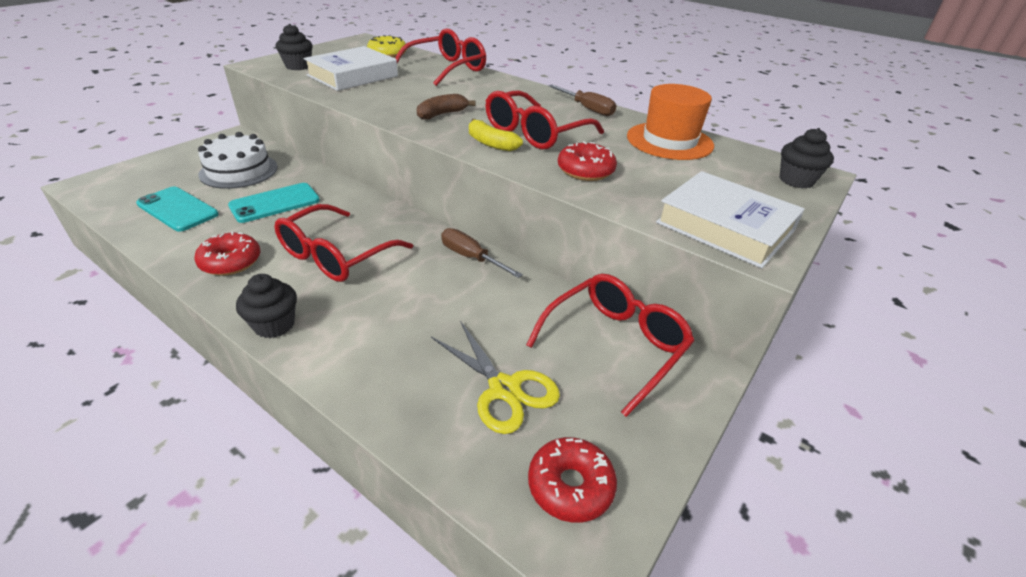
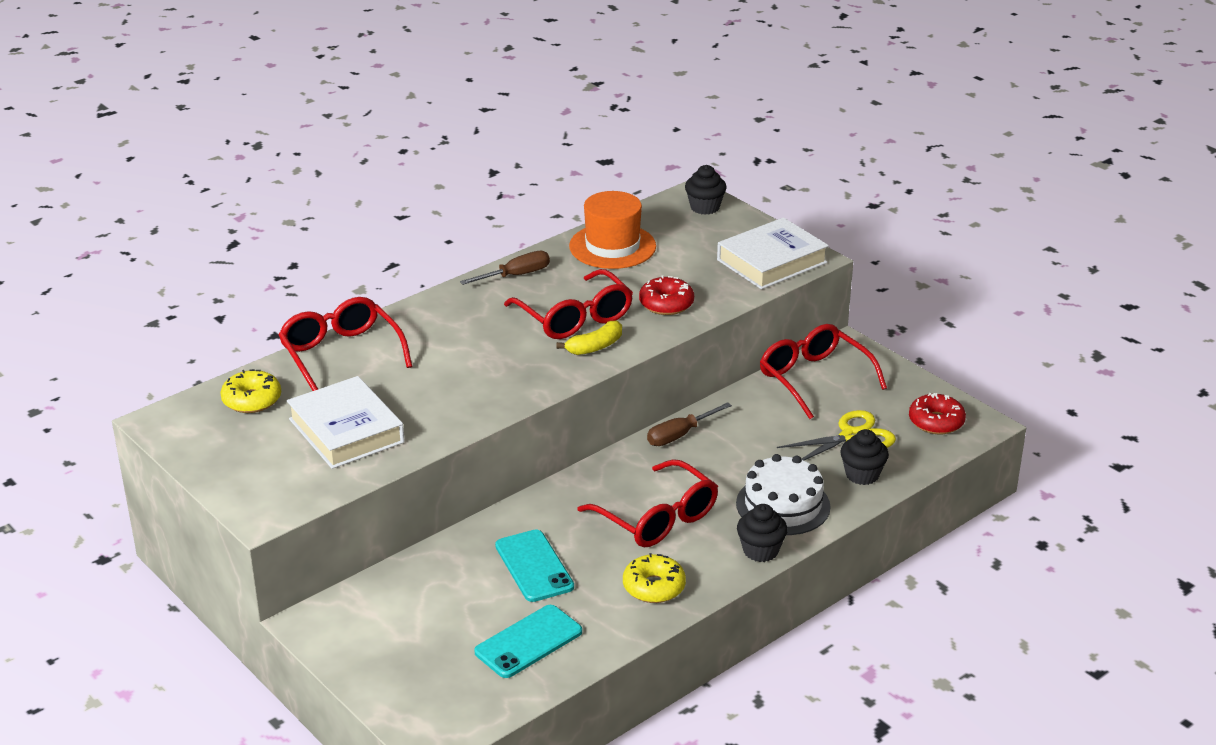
camera: 75 degrees left, 5 degrees down
(231, 262) = (654, 587): red donut -> yellow donut
(239, 171) = (434, 604): white cake -> white cake (783, 505)
(298, 66) = (286, 478): black cupcake -> black cupcake (862, 475)
(442, 114) = (507, 370): brown banana -> none

